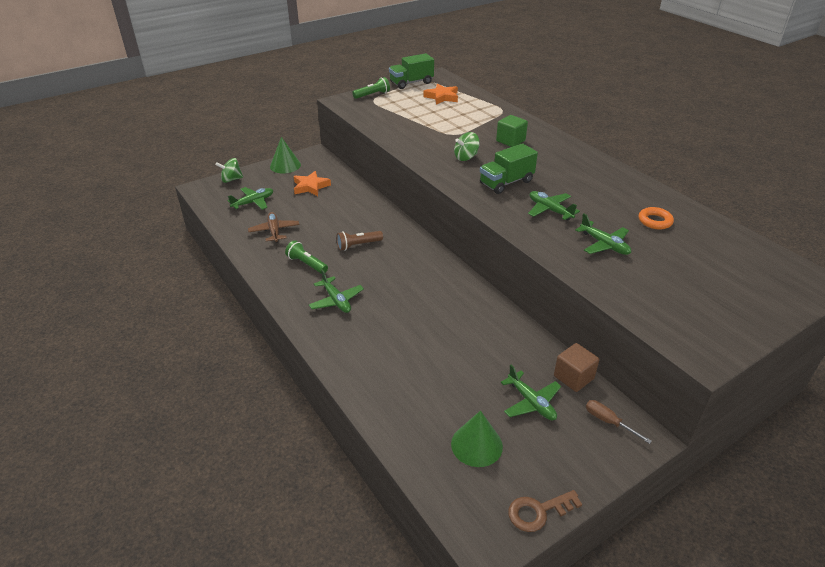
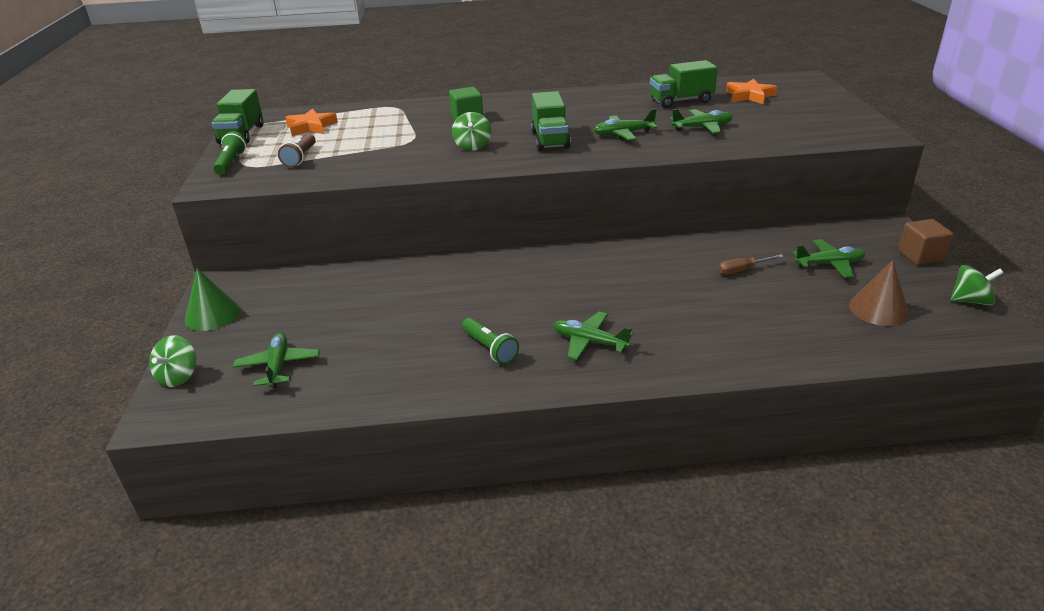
camera: 60 degrees left, 5 degrees down
(274, 231) = (381, 361): brown plane -> none
(307, 264) = (489, 348): green flashlight -> green flashlight turned 105 degrees counterclockwise
(310, 186) = (302, 305): orange star -> orange star (749, 96)
(336, 300) = (589, 342): green plane -> green plane turned 150 degrees counterclockwise
(358, 245) = (486, 299): brown flashlight -> brown flashlight (300, 158)
(476, 445) = (878, 309): green cone -> brown cone
(538, 511) = (970, 301): brown key -> green spinning top
(573, 377) = (803, 234): brown cube -> brown cube (920, 256)
(608, 422) = (867, 236): brown screwdriver -> brown screwdriver (742, 270)
(655, 221) = (681, 101): orange ring -> green truck

